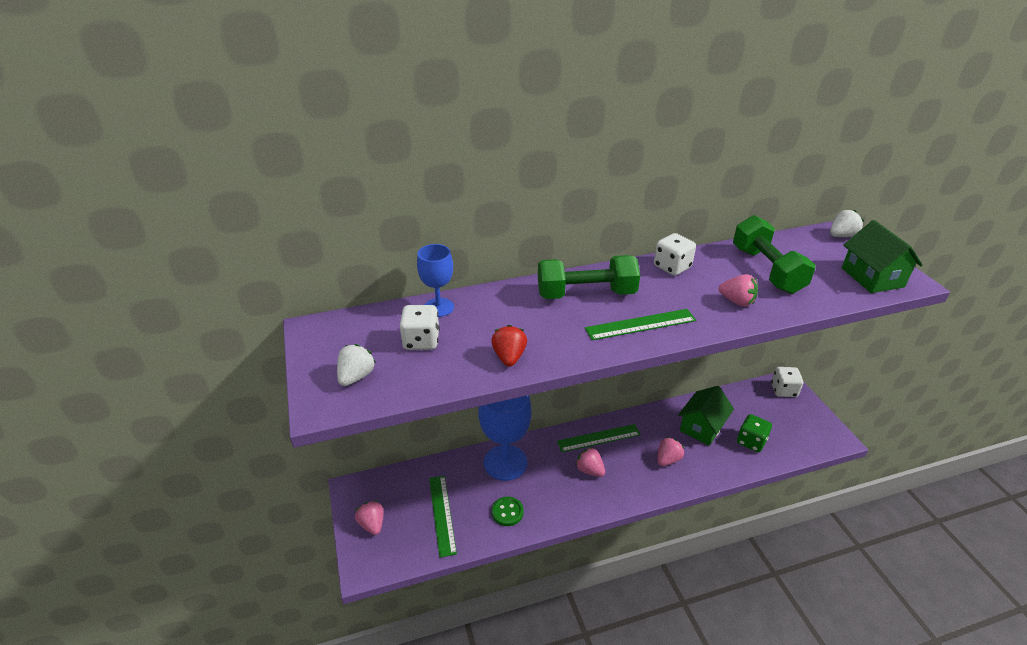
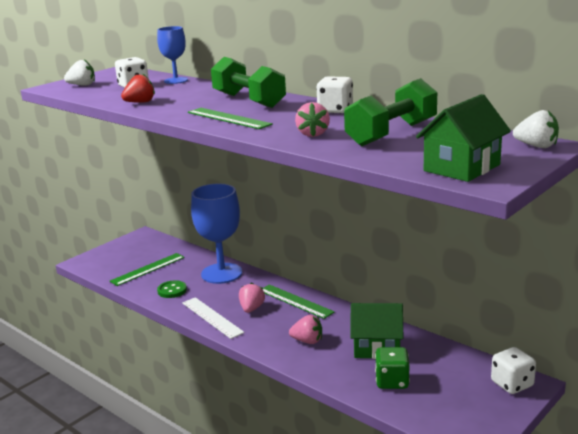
camera: 60 degrees right, 15 degrees down
(372, 524) = (118, 251): pink strawberry -> none
(584, 503) = (212, 317): none -> white ruler

